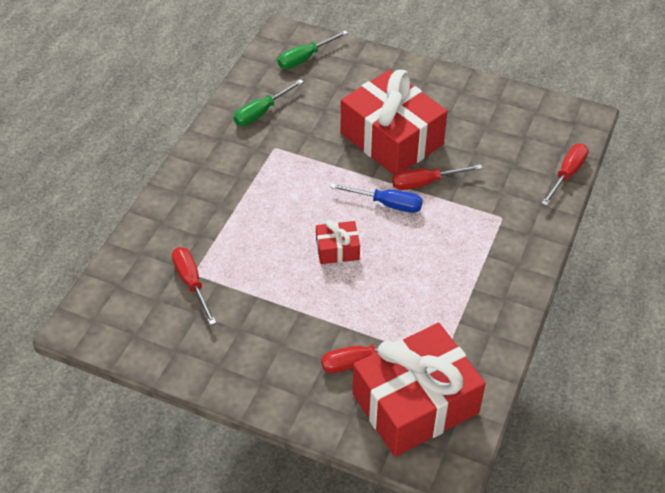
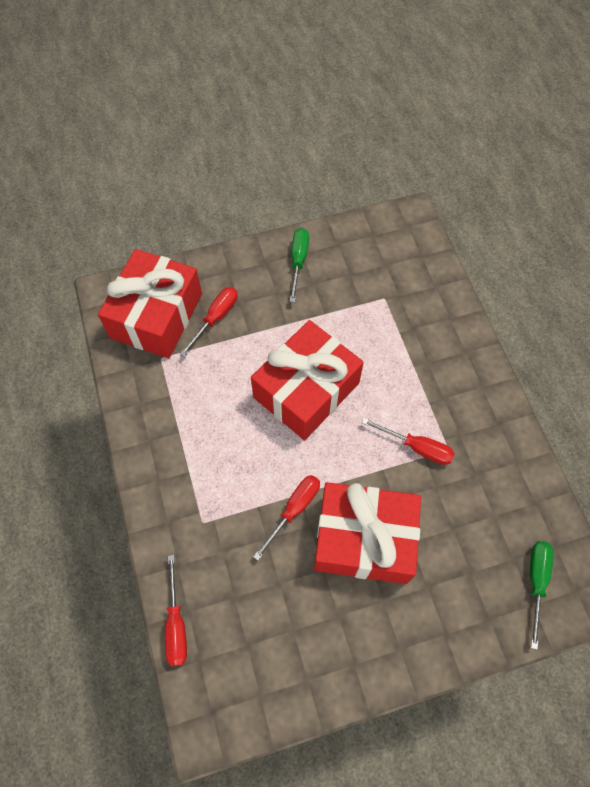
camera: 140 degrees right, 15 degrees up
(191, 283) = (378, 291): red screwdriver -> red screwdriver (417, 447)
(261, 112) = (498, 478): green screwdriver -> green screwdriver (298, 261)
(337, 249) = (306, 390): red gift -> red gift, size x2.24
(387, 204) = (306, 462): blue screwdriver -> none

